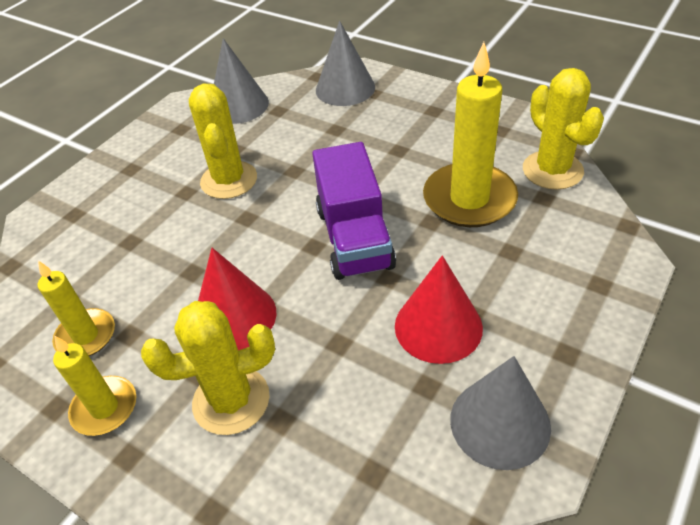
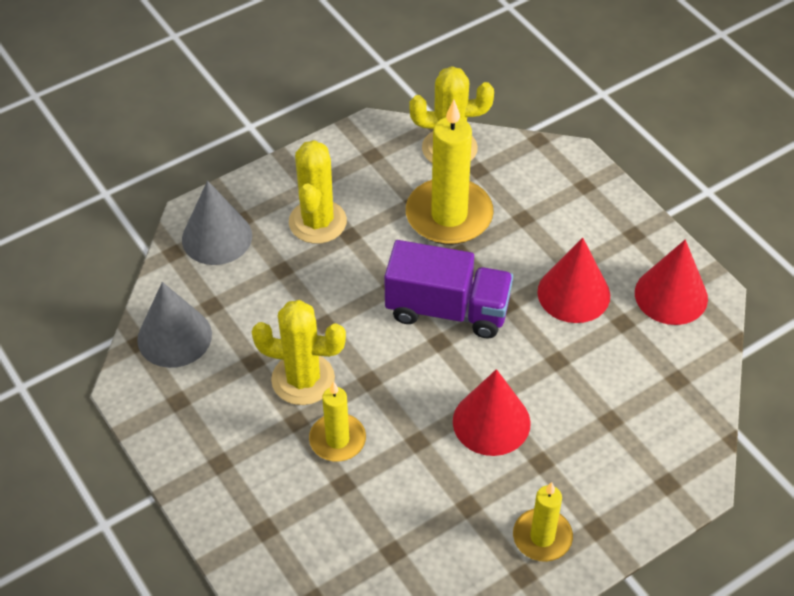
camera: 70 degrees left, 5 degrees up
(86, 336) = (453, 540): yellow candle -> yellow candle (337, 440)
(231, 400) = (577, 446): yellow cactus -> yellow cactus (317, 222)
(500, 423) = (671, 295): grey cone -> red cone

